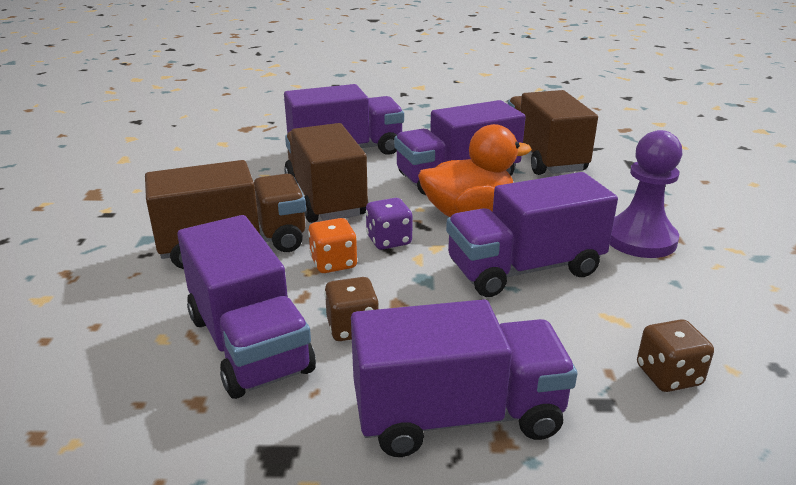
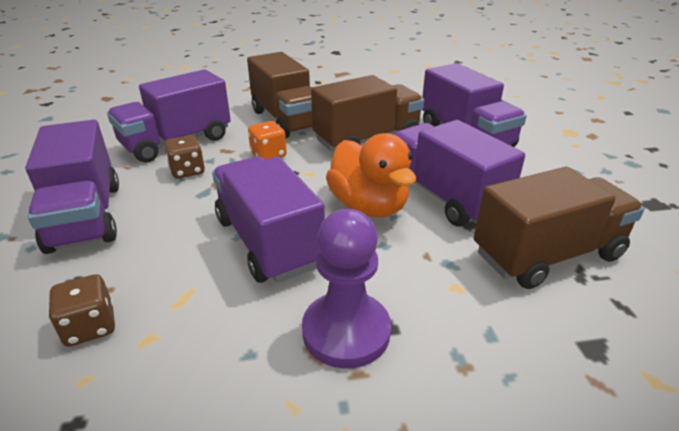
camera: 80 degrees right, 5 degrees up
(389, 240) = (306, 172): purple dice -> none

